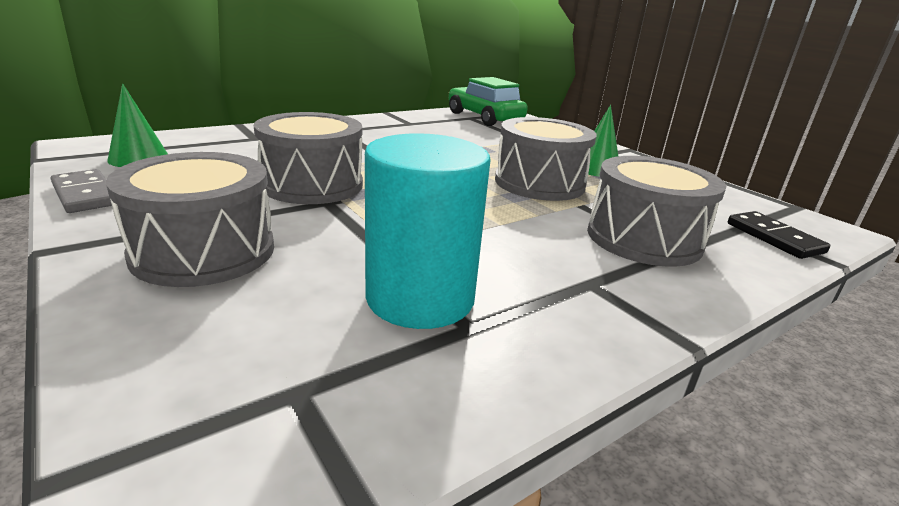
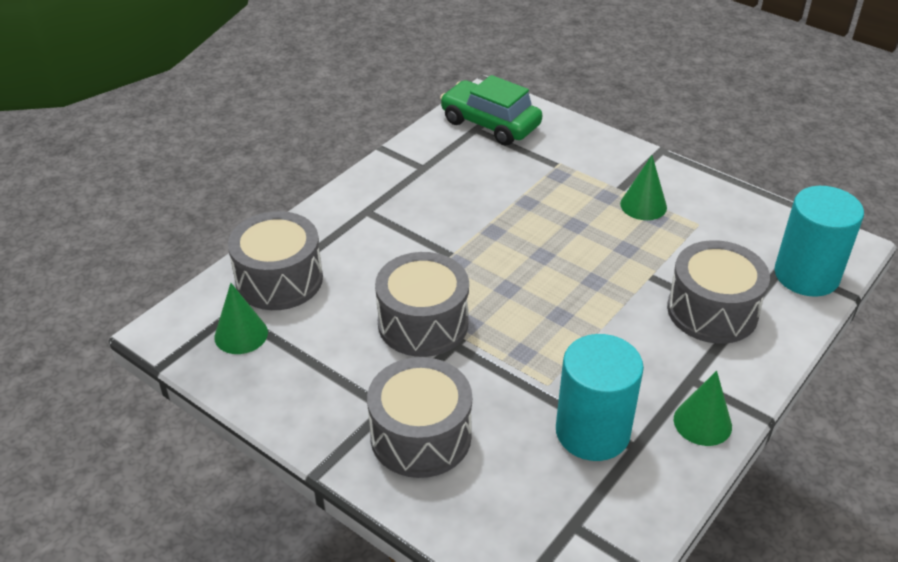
camera: 15 degrees left, 15 degrees up
(85, 195) = (264, 402): grey domino -> none
(539, 183) = (604, 251): grey drum -> grey drum (279, 279)
(587, 326) = (702, 422): none -> green cone
(774, 238) = (806, 275): black domino -> turquoise cylinder

